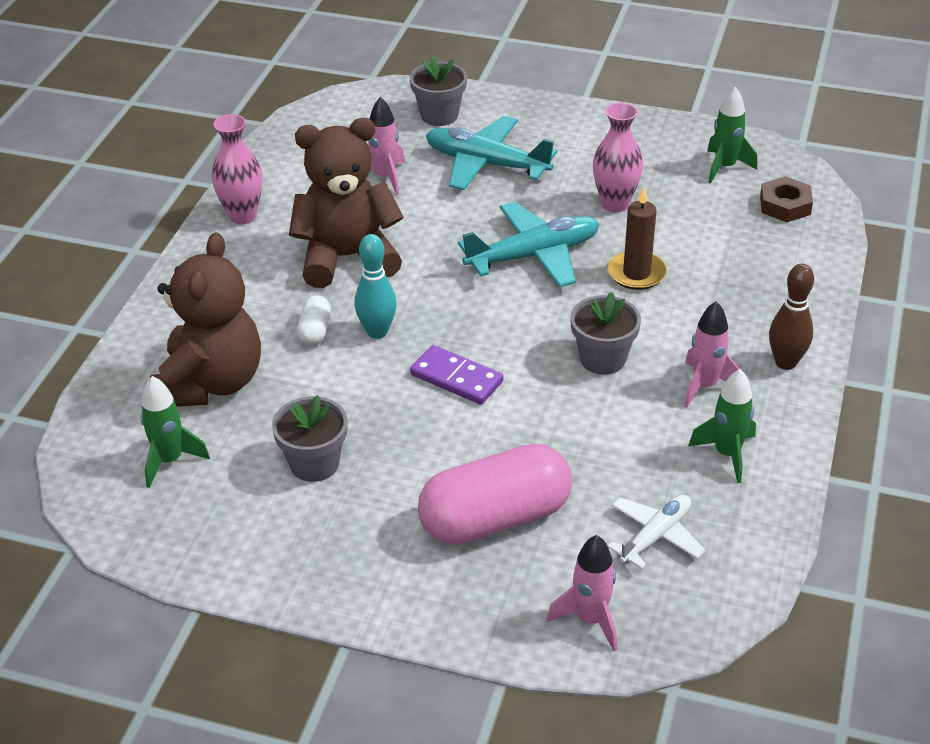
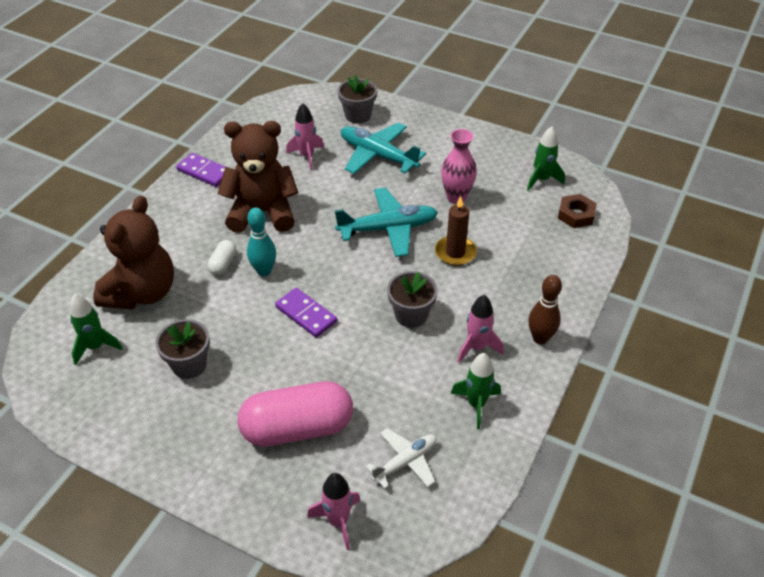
camera: 10 degrees right, 5 degrees up
(242, 216) = (204, 172): pink vase -> purple domino

